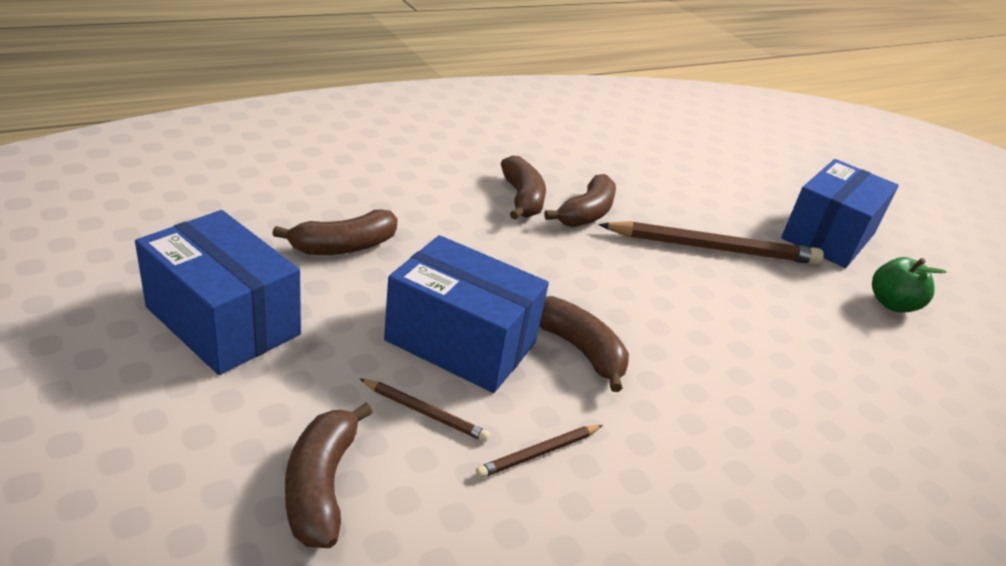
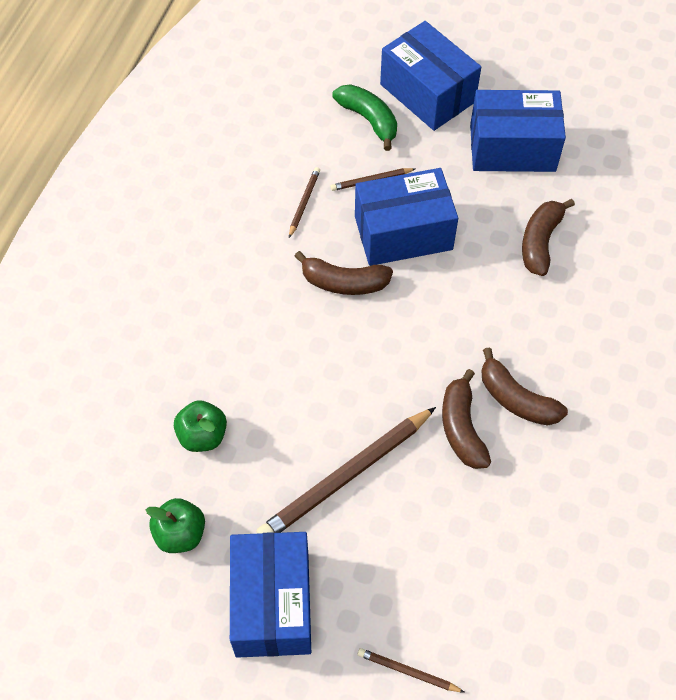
camera: 145 degrees right, 25 degrees up
(193, 454) = (427, 93): none -> blue box
(321, 486) = (368, 120): brown banana -> green banana
(748, 171) = (408, 671): none -> brown pencil
(836, 343) = (202, 436): none -> green apple

